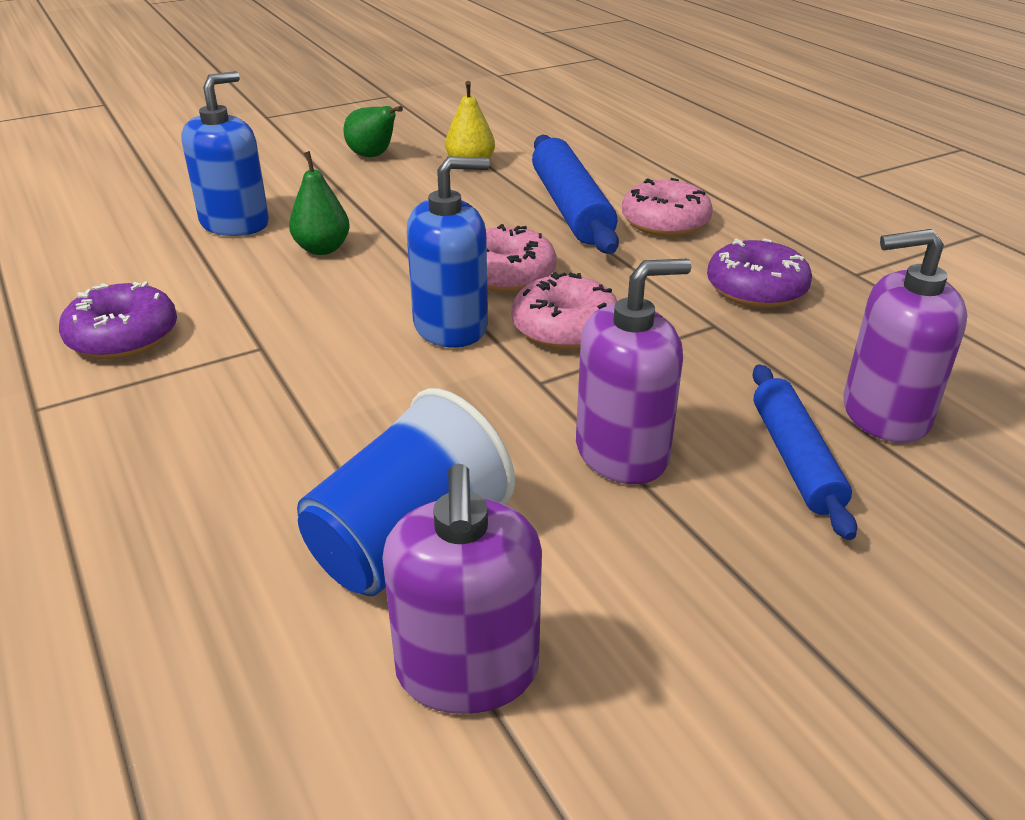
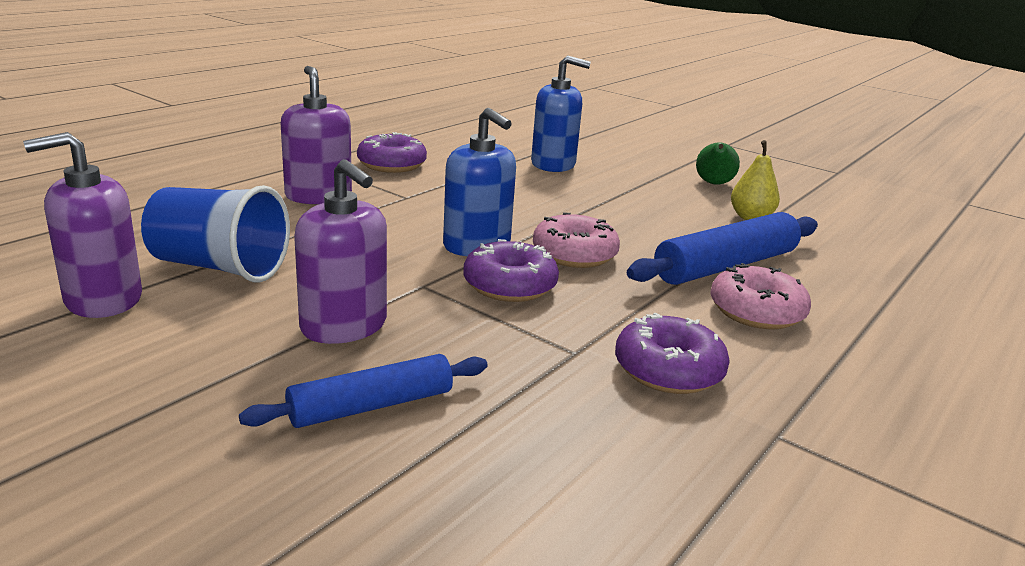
camera: 65 degrees right, 10 degrees down
(322, 249) = (546, 192): green pear -> none
(565, 328) = (509, 286): pink donut -> purple donut
(885, 414) = (477, 458): purple soap dispenser -> purple soap dispenser (318, 196)

